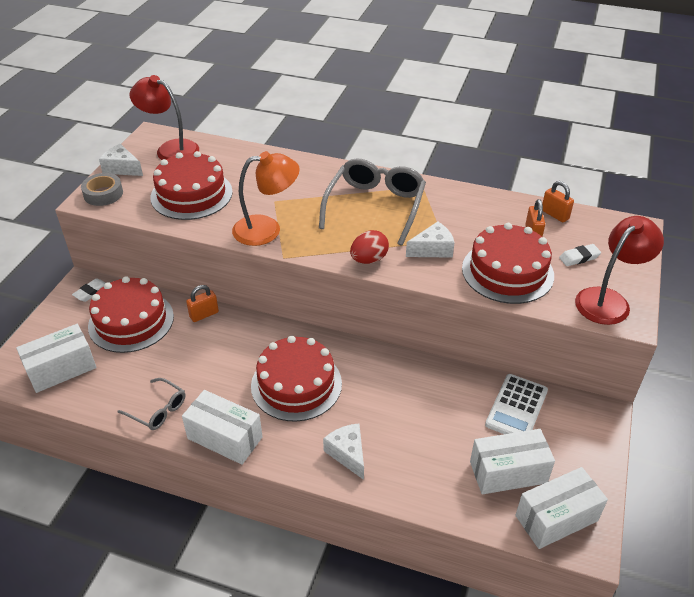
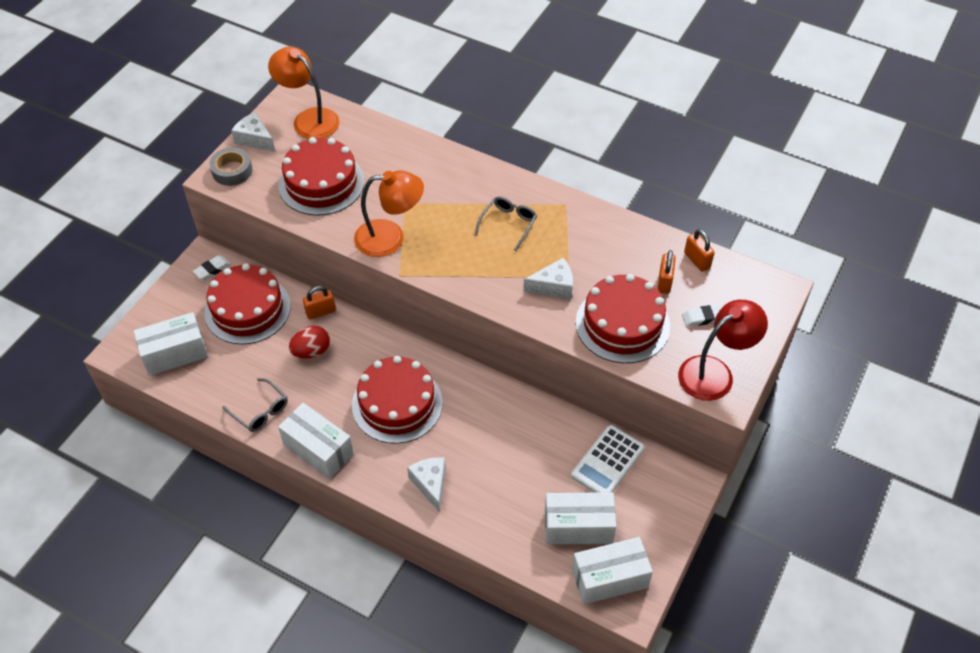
camera: 10 degrees right, 10 degrees up
(170, 149) = (309, 119): red lamp -> orange lamp
(369, 259) = (485, 290): red egg -> red egg (311, 351)
(375, 207) = (508, 224): grey glasses -> grey glasses, size x0.52

